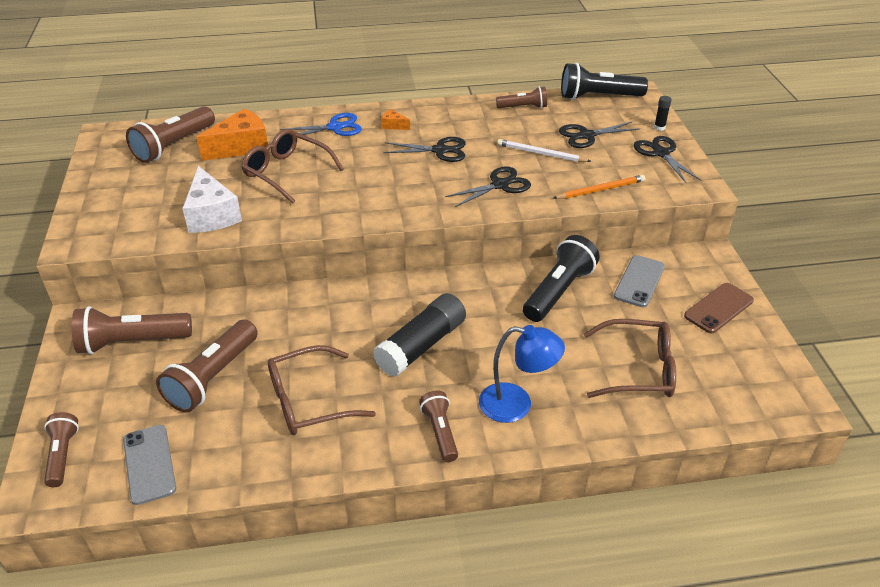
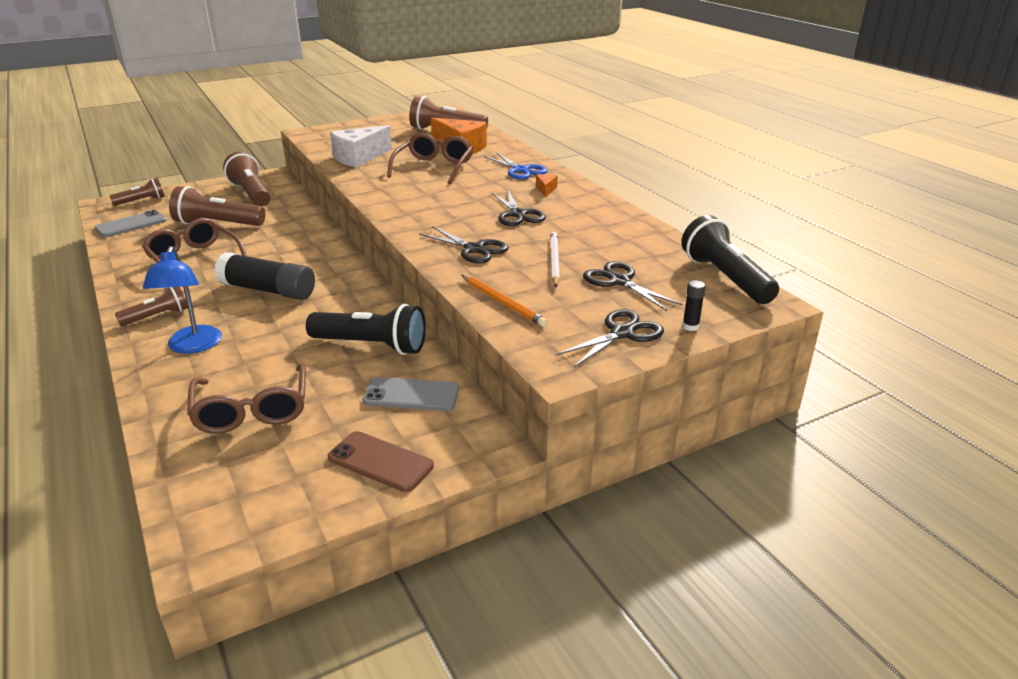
camera: 70 degrees right, 10 degrees down
(523, 107) = (648, 240): brown flashlight -> none

